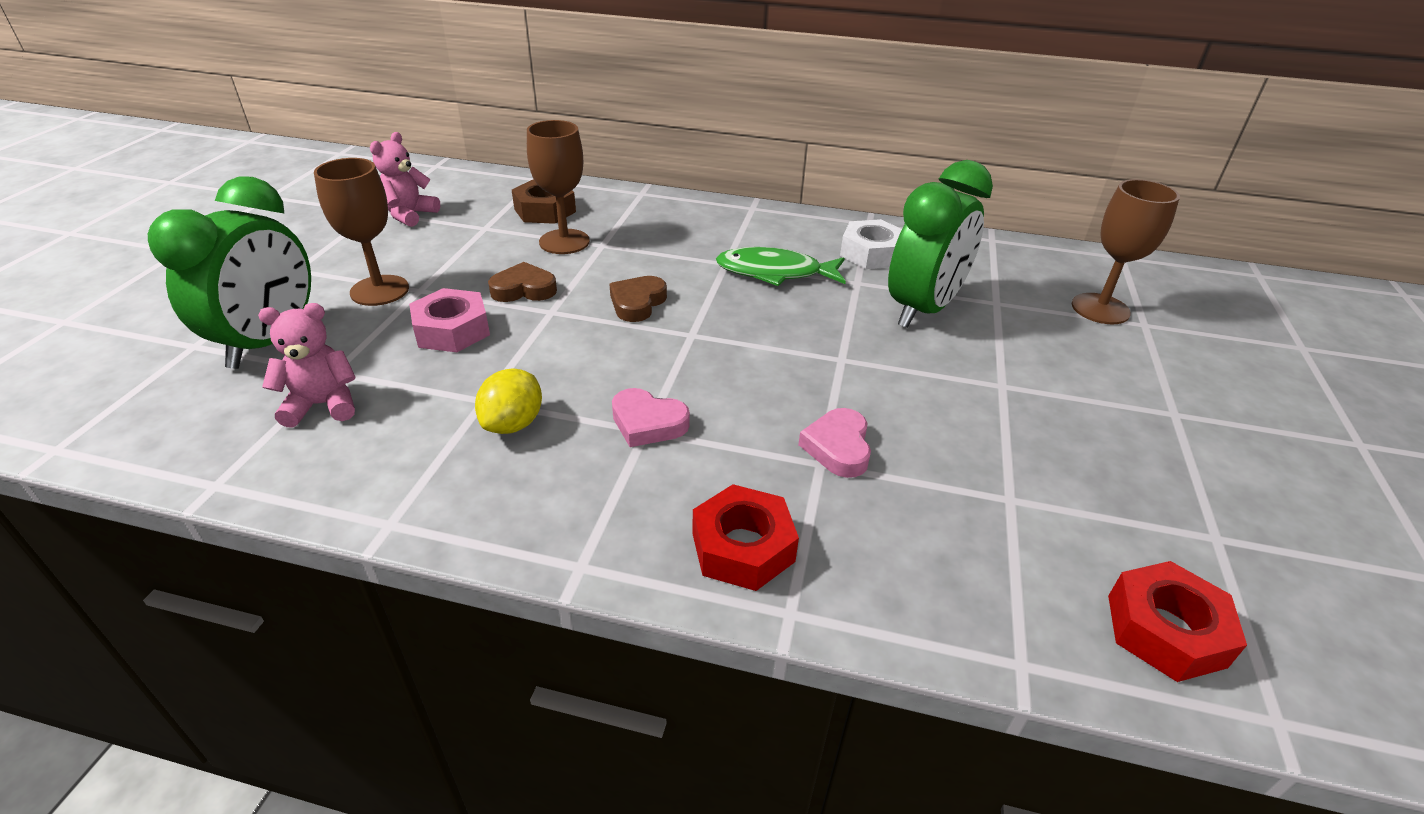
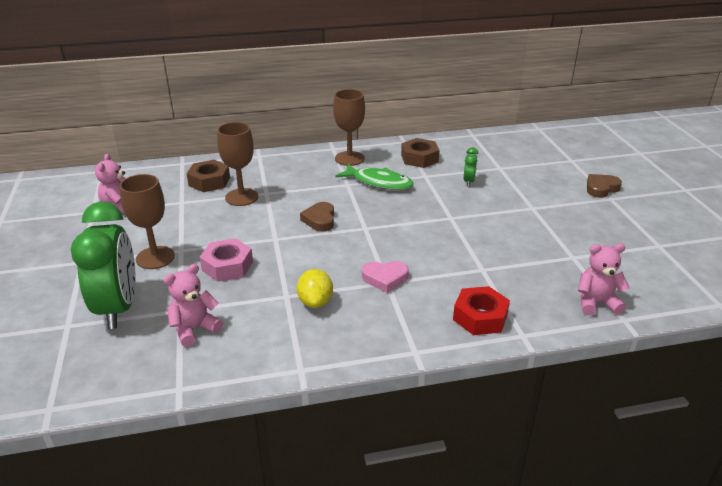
camera: 25 degrees left, 5 degrees down
(524, 289) = (246, 231): brown heart -> brown heart (601, 188)
(775, 273) = (379, 182): green fish -> green fish turned 135 degrees counterclockwise
(838, 447) = (484, 260): pink heart -> none
(871, 253) = (419, 158): white nut -> brown nut
(923, 310) = (469, 181): green clock -> green clock, size x0.42
(988, 605) = (596, 302): none -> pink teddy bear
(1100, 309) = (547, 158): brown goblet -> brown goblet (349, 158)
(1165, 630) = (664, 287): red nut -> none

